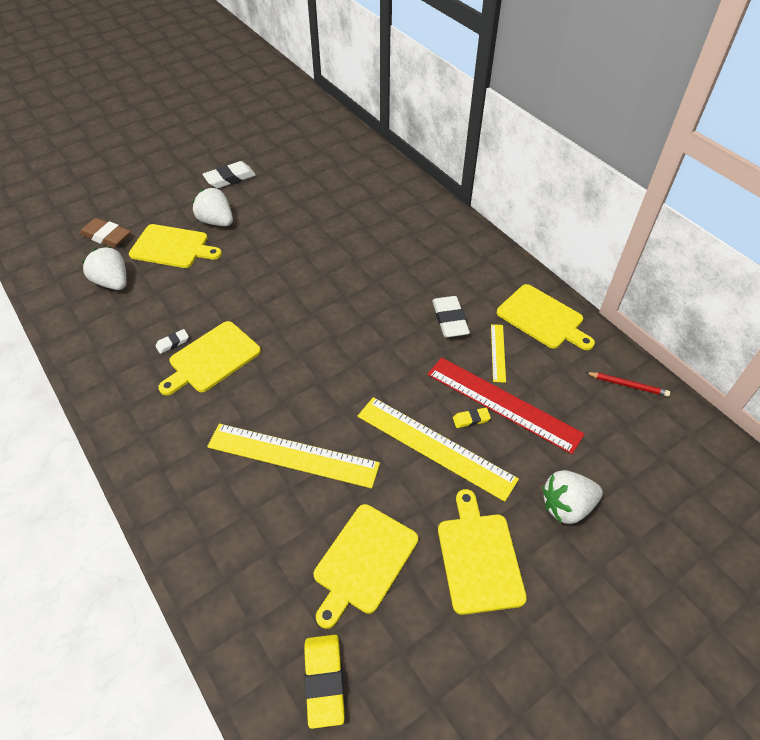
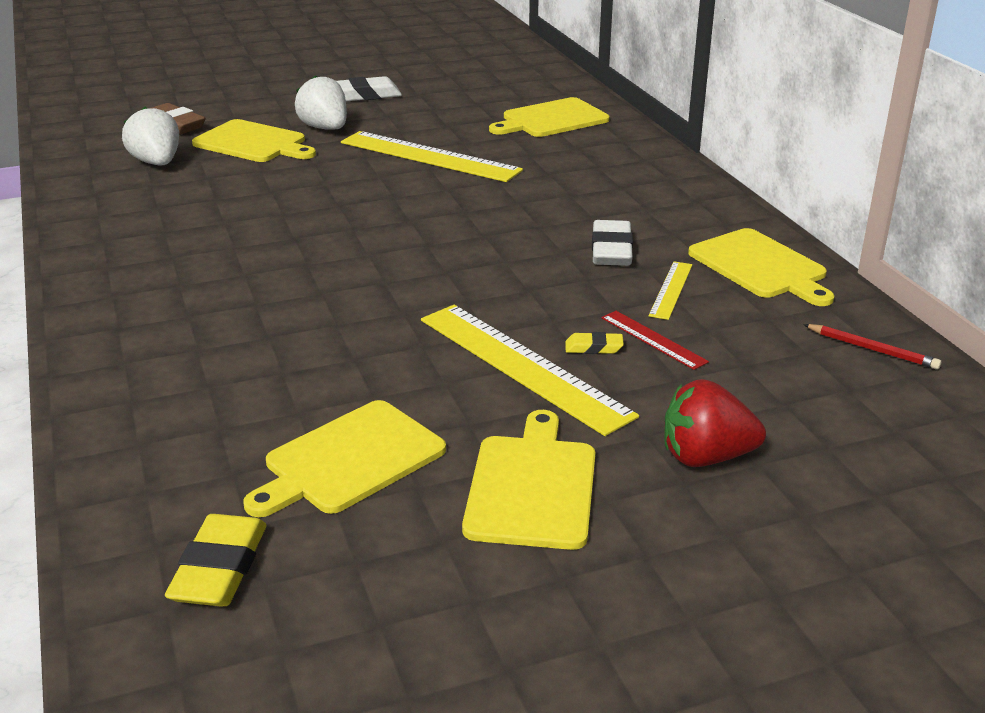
camera: 15 degrees right, 20 degrees down
(173, 343) = (202, 222): white eraser -> none
(212, 358) = (246, 242): yellow cutting board -> yellow cutting board (551, 119)
(293, 455) = (305, 343): yellow ruler -> yellow ruler (429, 156)
(503, 403) = (653, 339): red ruler -> red ruler, size x0.48
(566, 506) = (706, 457): white strawberry -> red strawberry

